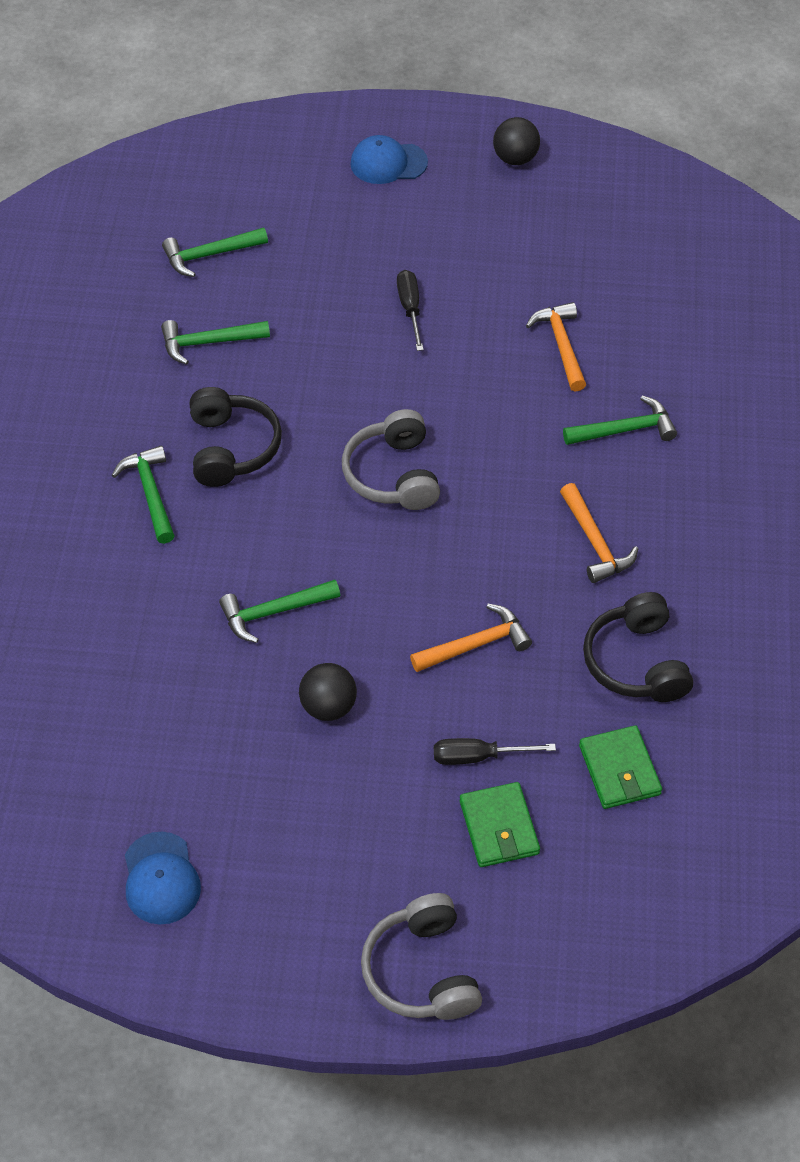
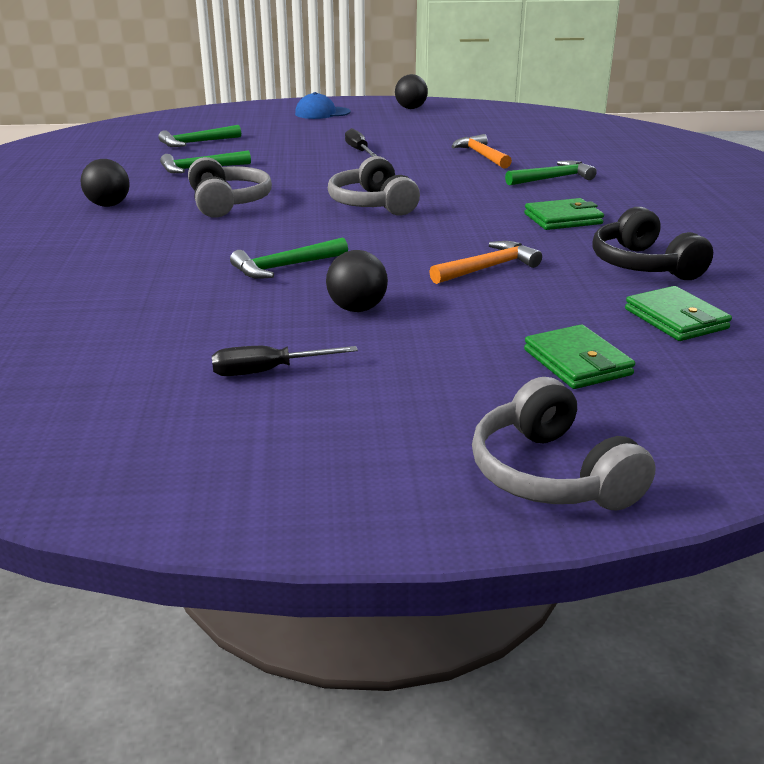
camera: 10 degrees left, 25 degrees down
(100, 436) = (108, 205): none -> black ball
(150, 493) = (156, 224): green hammer -> none
(161, 878) = (188, 434): blue cap -> none
(231, 448) = (228, 203): black headphones -> grey headphones
(478, 757) = (527, 323): black screwdriver -> black screwdriver (267, 371)
(595, 542) = (563, 219): orange hammer -> green wallet

